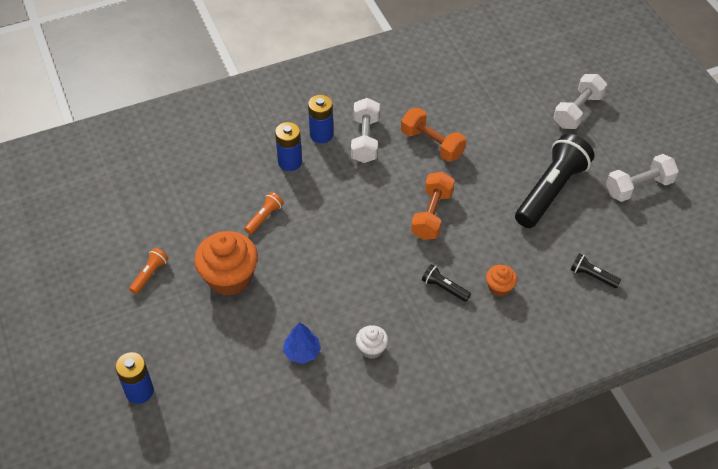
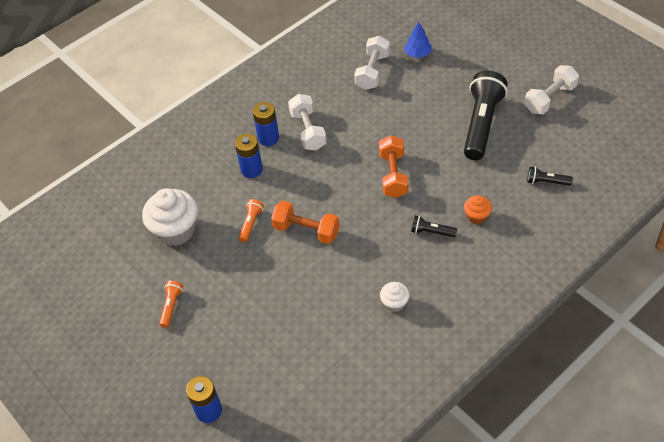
camera: 15 degrees left, 0 degrees up
(188, 199) = (176, 230): none -> white cupcake
(229, 278) = (244, 285): orange cupcake -> none
(302, 352) = (336, 326): blue tree -> blue tree (417, 53)
(432, 144) = (366, 116): orange dumbbell -> orange dumbbell (306, 230)
(577, 111) = (473, 53): white dumbbell -> white dumbbell (372, 71)

